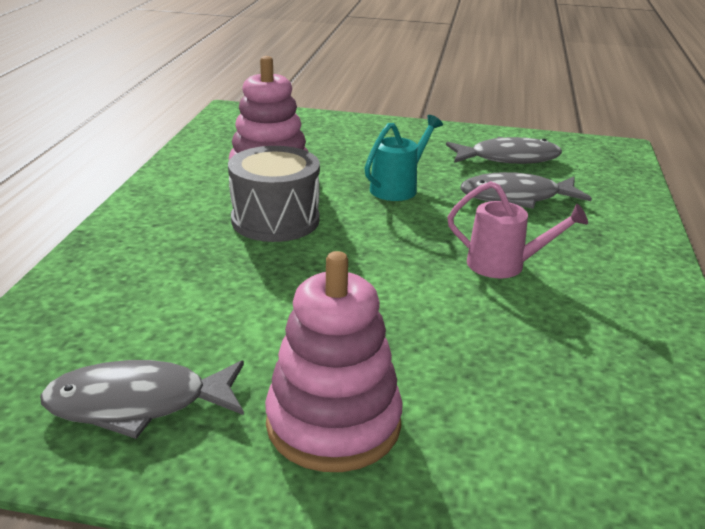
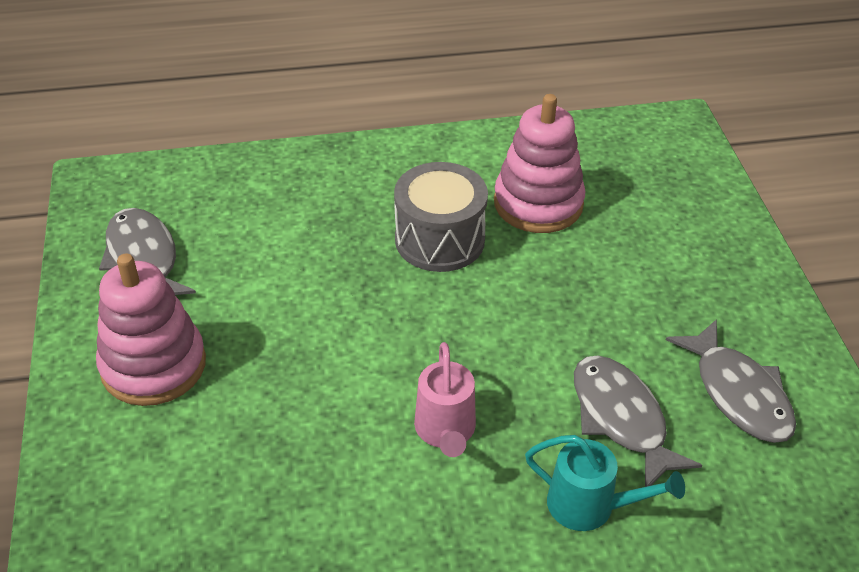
camera: 70 degrees right, 15 degrees up
(398, 187) = (574, 309): turquoise watering can -> turquoise watering can (591, 506)

